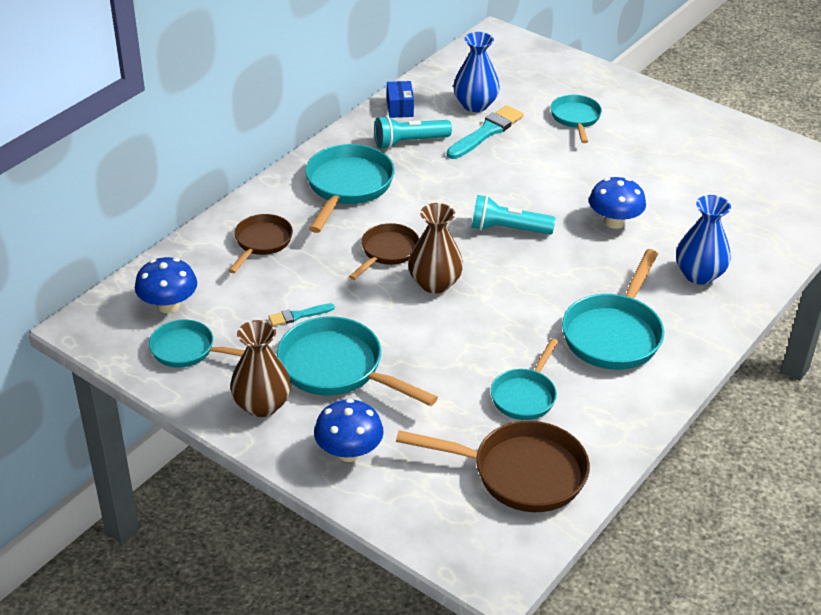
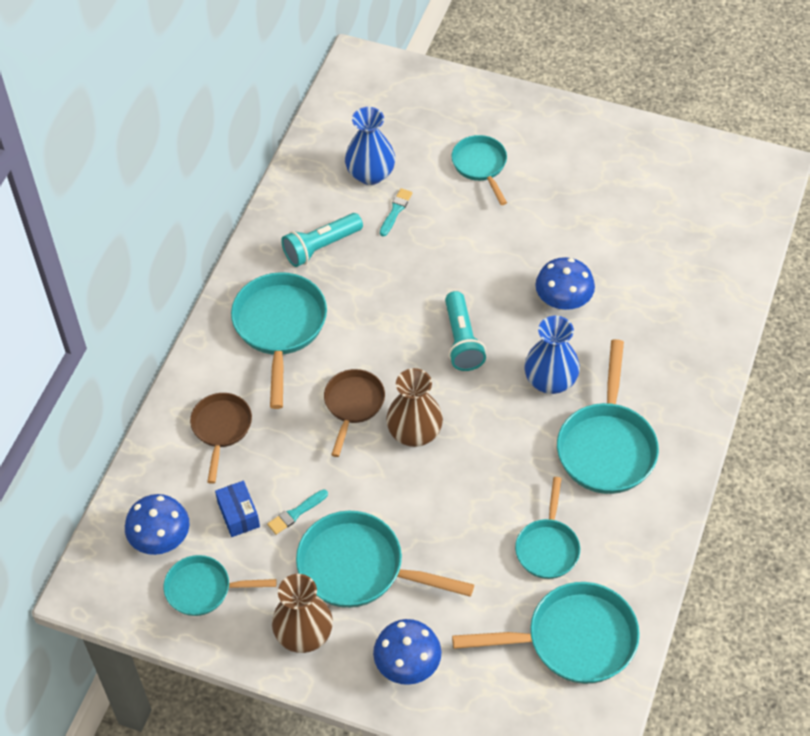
camera: 15 degrees left, 15 degrees up
(400, 108) = (293, 199): blue box -> blue box (238, 515)
(486, 132) = (395, 211): turquoise brush -> turquoise brush, size x0.53
(508, 229) = (462, 340): turquoise flashlight -> turquoise flashlight turned 90 degrees counterclockwise
(520, 473) = (572, 639): brown pan -> turquoise pan
(699, 275) = (664, 347): blue vase -> blue vase (550, 381)

